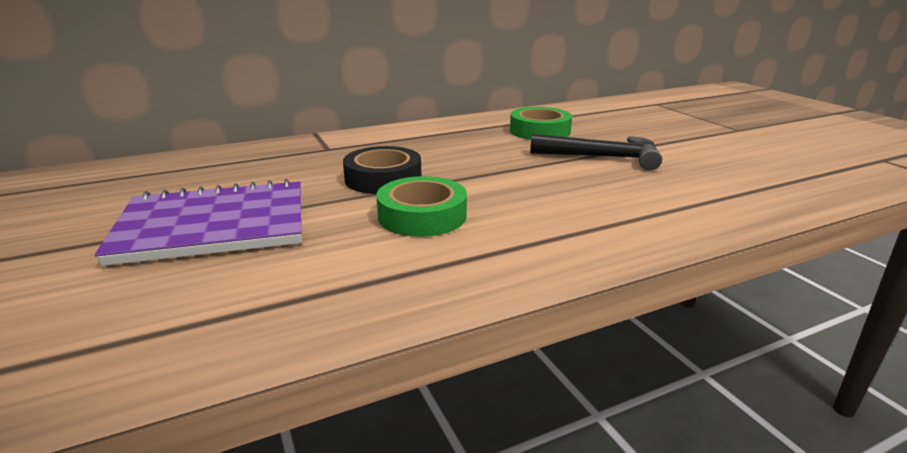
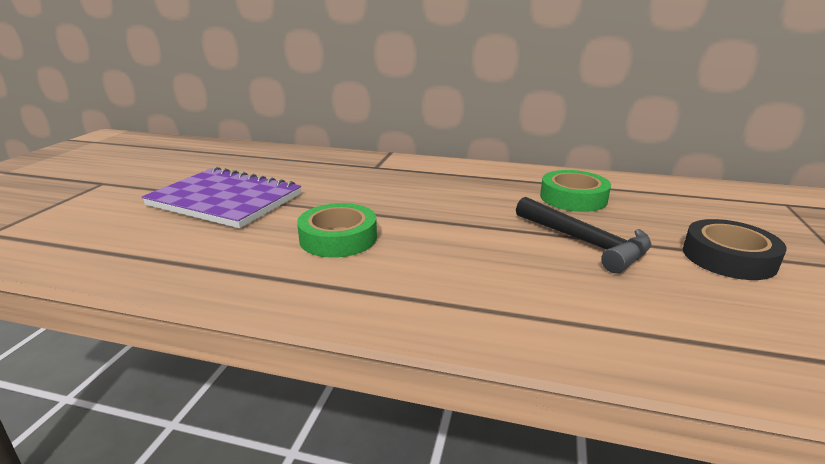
camera: 40 degrees right, 0 degrees up
(383, 178) = (367, 201): black tape -> black tape (728, 257)

